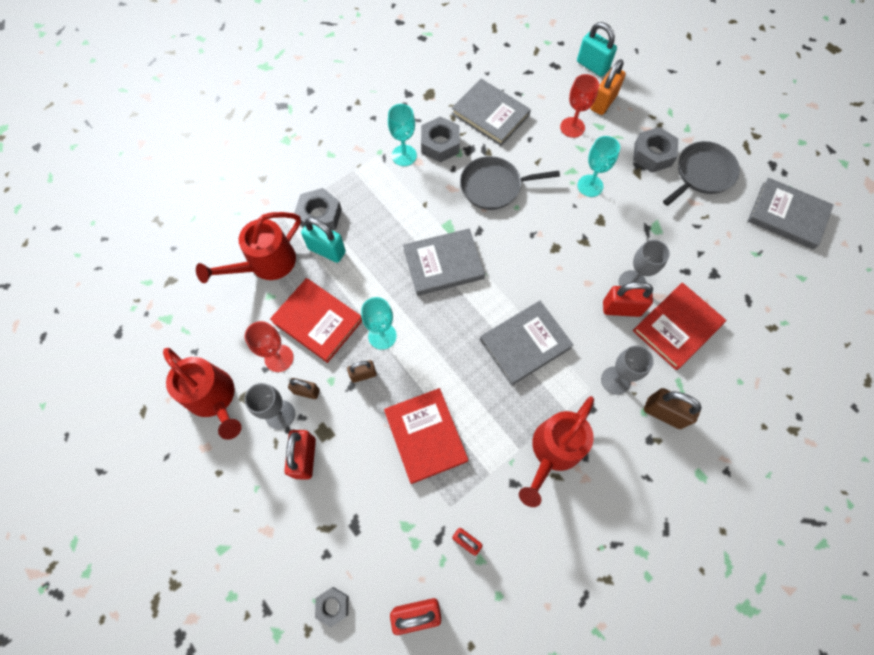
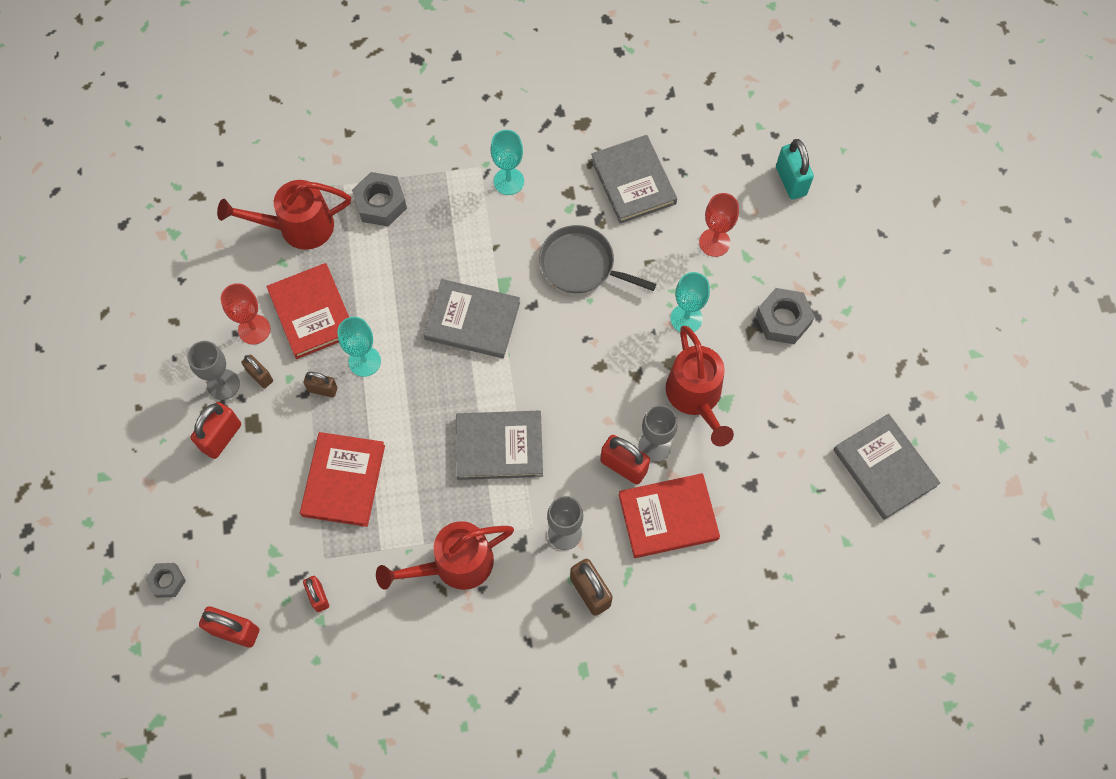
camera: 30 degrees right, 0 degrees up
(214, 399) = (173, 336): red watering can -> red watering can (696, 398)
(327, 250) = (365, 244): turquoise padlock -> none
(440, 144) = (555, 188): grey nut -> none
(603, 102) = (771, 231): orange padlock -> none
(702, 174) = (823, 371): grey pan -> none

